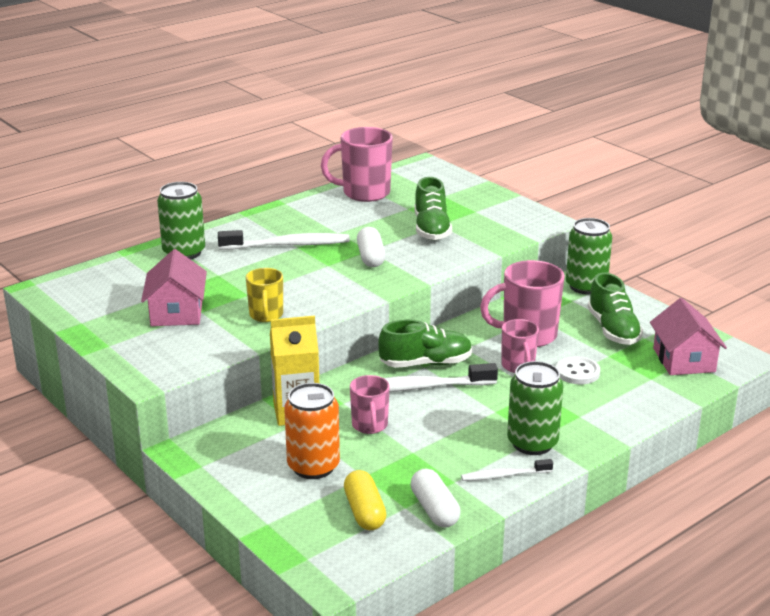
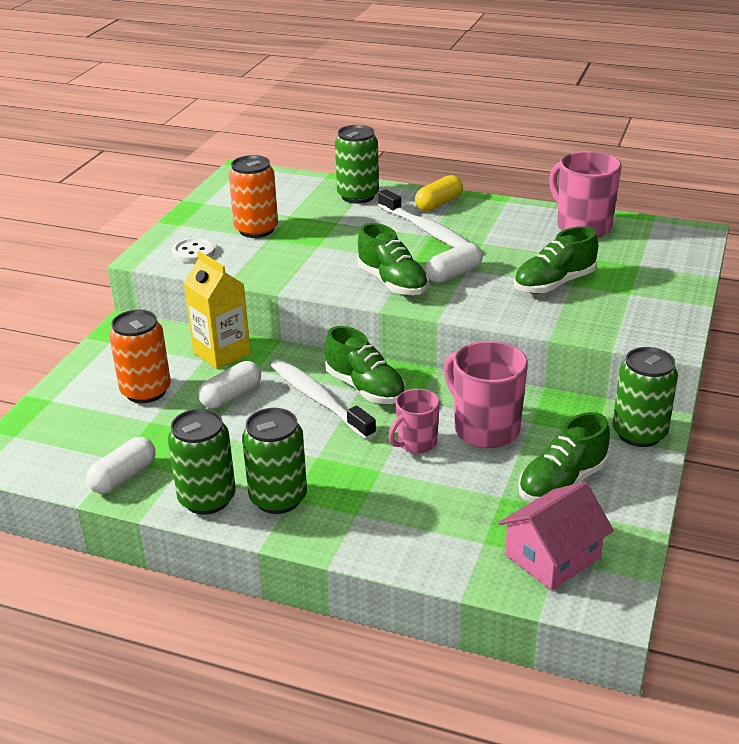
camera: 60 degrees right, 5 degrees up
(177, 312) = (256, 229): pink house -> orange can
(266, 315) = (290, 266): yellow mug -> none
(352, 283) = (392, 282): none -> green shoe
(364, 512) = (96, 440): yellow capsule -> yellow capsule (438, 204)
(370, 425) = (231, 396): pink mug -> white capsule
(504, 475) = (207, 499): white toothbrush -> green can
(577, 372) = (443, 485): white button -> white button (194, 252)

